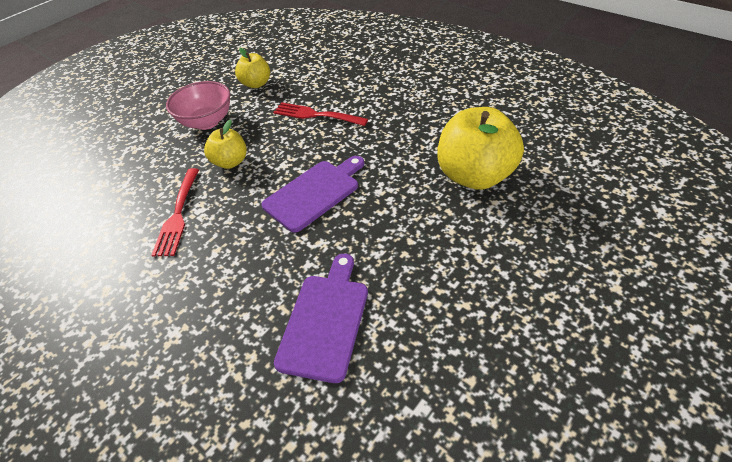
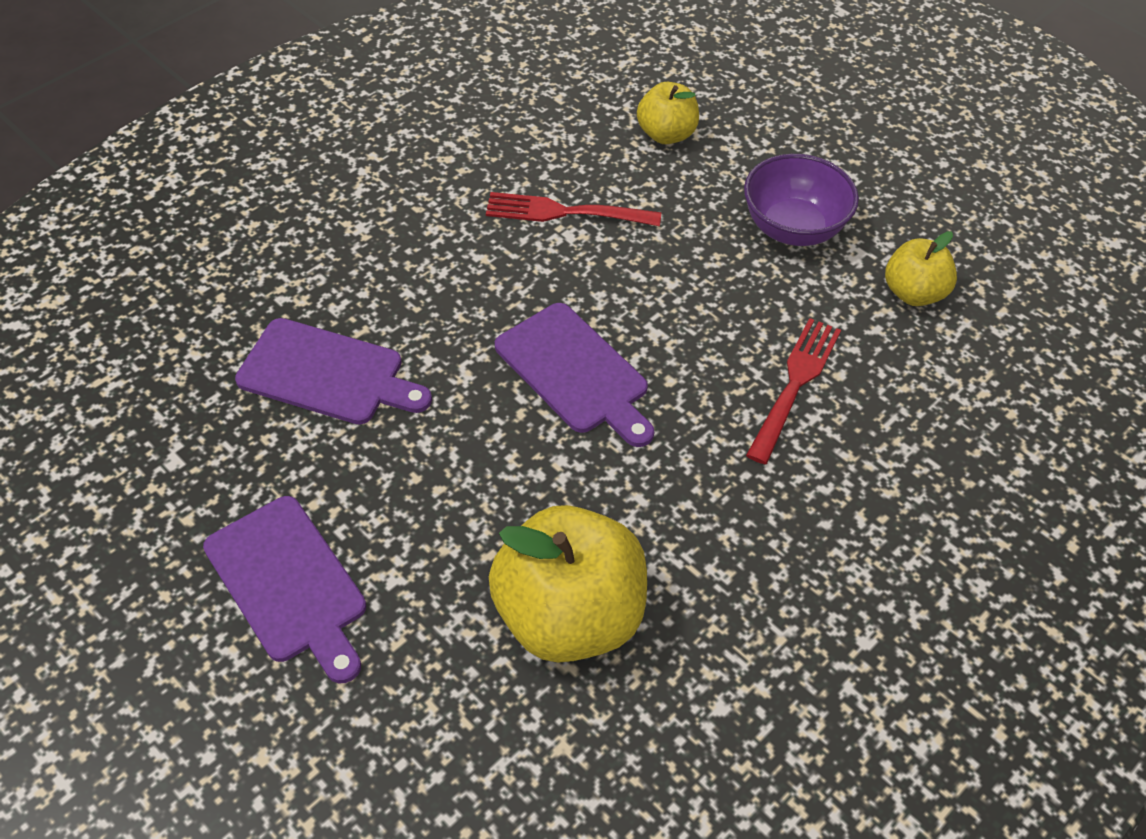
camera: 90 degrees right, 5 degrees up
(207, 122) = (793, 228): pink bowl -> purple bowl
(230, 162) = (675, 265): yellow apple -> yellow apple (666, 134)
(500, 302) = (289, 584): none -> purple cutting board

